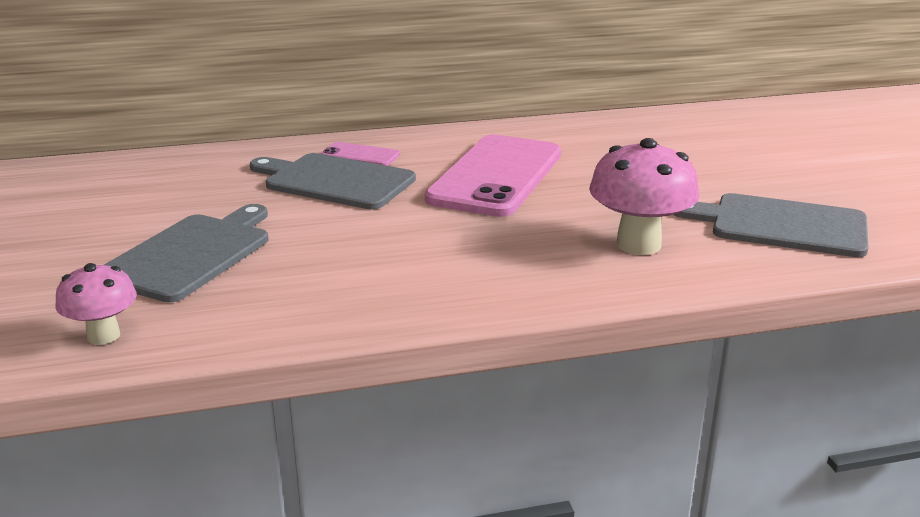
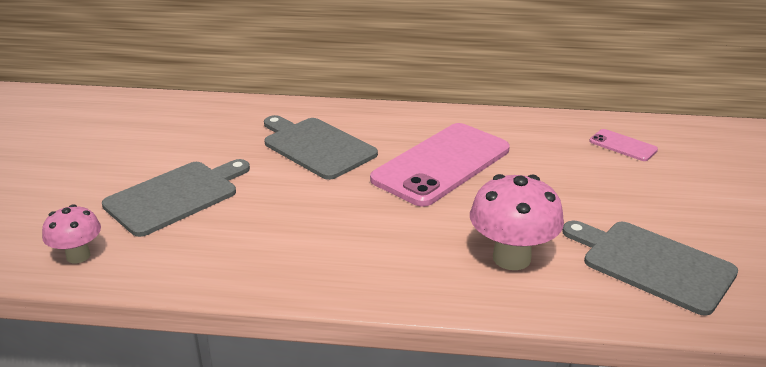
camera: 20 degrees right, 5 degrees up
(360, 155) = (351, 124): pink phone -> pink phone (623, 145)

